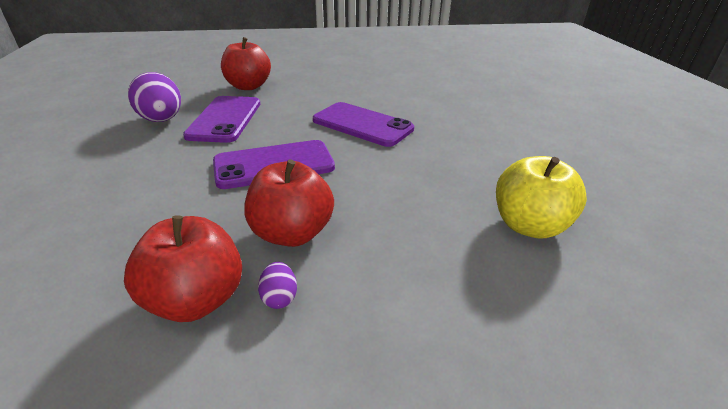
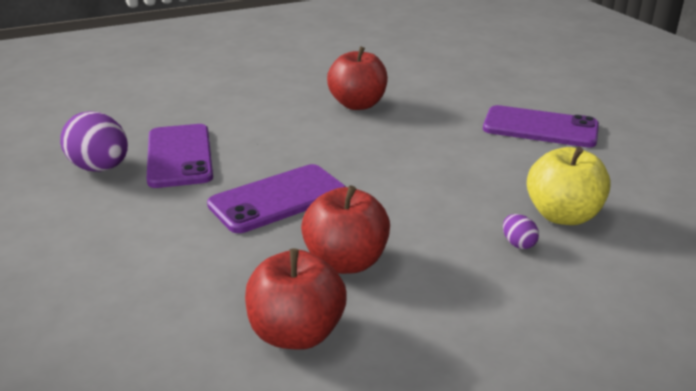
camera: 15 degrees left, 5 degrees down
(248, 86) = (175, 110): red apple -> red apple (357, 104)
(279, 297) = (372, 316): purple egg -> purple egg (518, 244)
(362, 124) = (346, 139): purple phone -> purple phone (540, 128)

